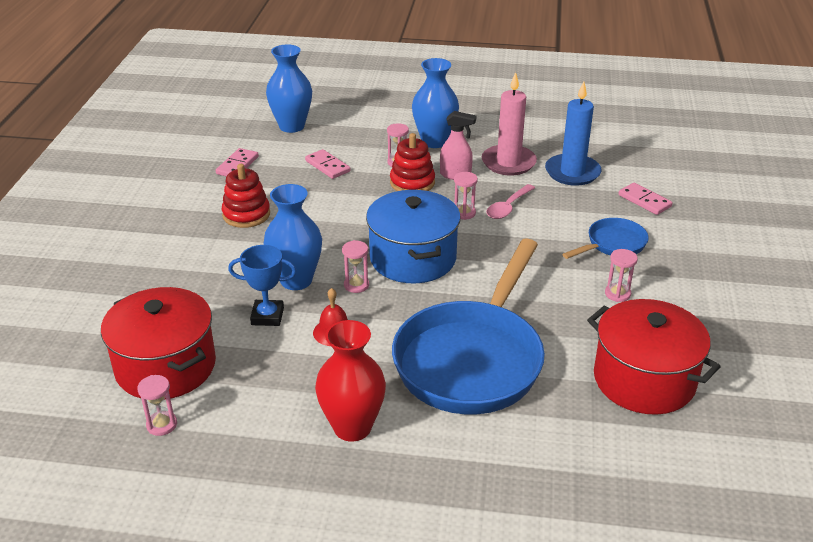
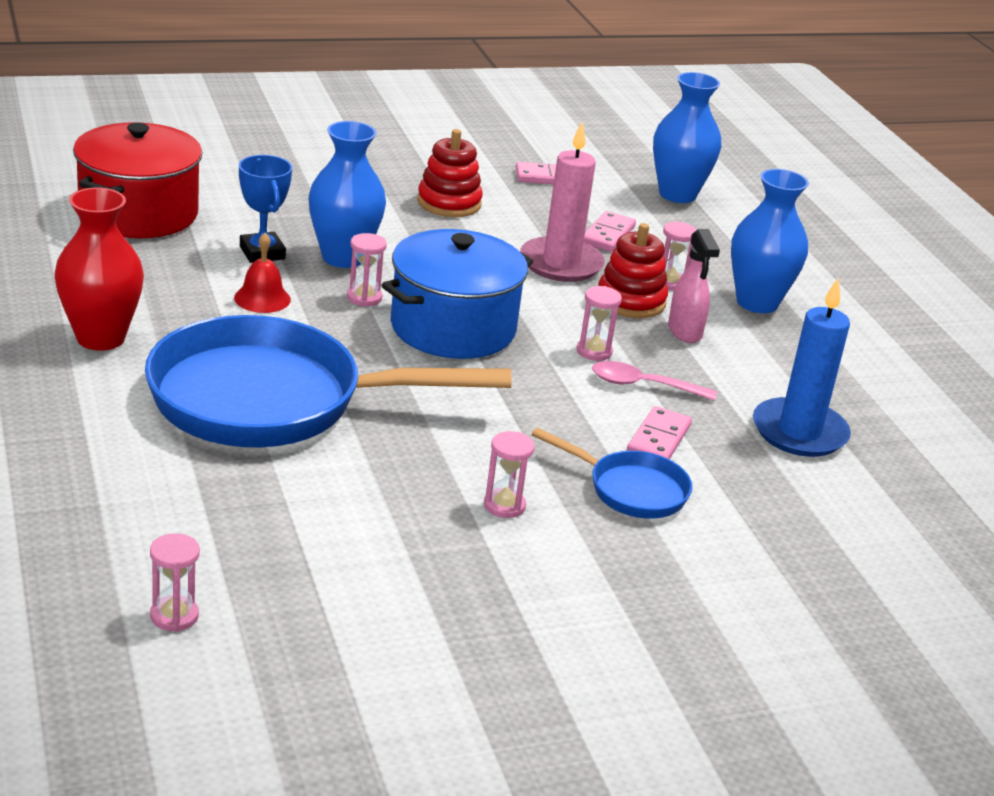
camera: 60 degrees right, 5 degrees down
(162, 425) = (48, 230): pink hourglass -> pink hourglass (174, 616)
(508, 163) = (765, 371): pink candle -> pink candle (561, 264)
(644, 201) = (786, 511): pink domino -> pink domino (658, 439)
(644, 380) = (316, 546): red pot -> none

